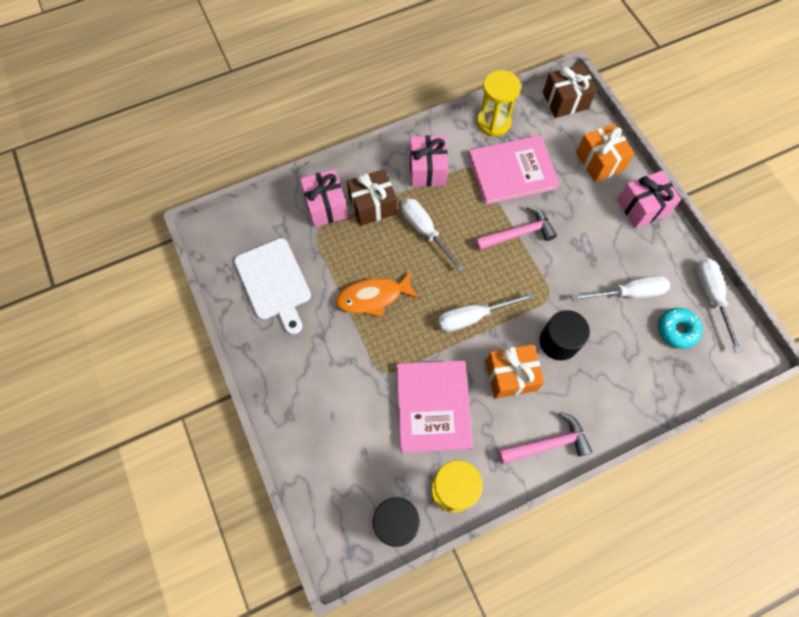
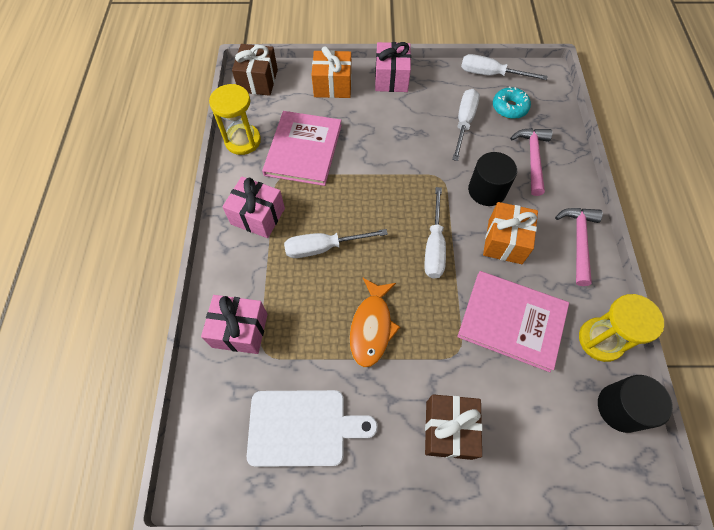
camera: 65 degrees left, 5 degrees down
(372, 205) = (267, 283): brown gift -> brown gift (448, 429)
(518, 233) = (368, 173): pink hammer -> pink hammer (532, 158)

